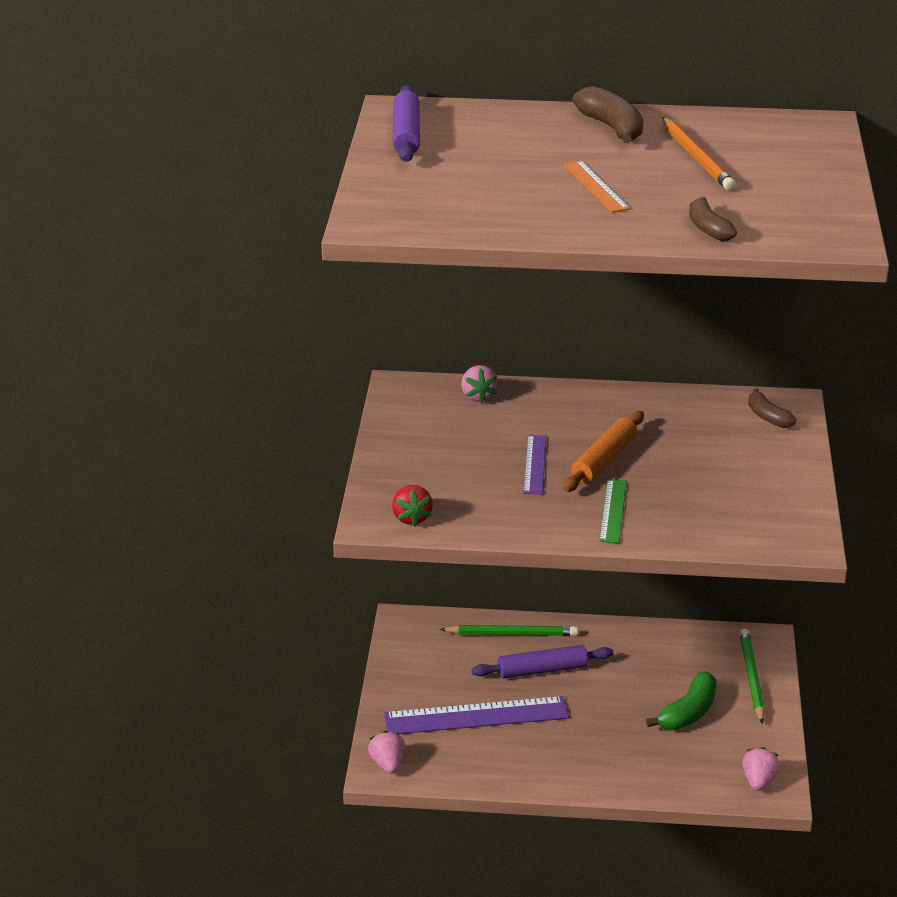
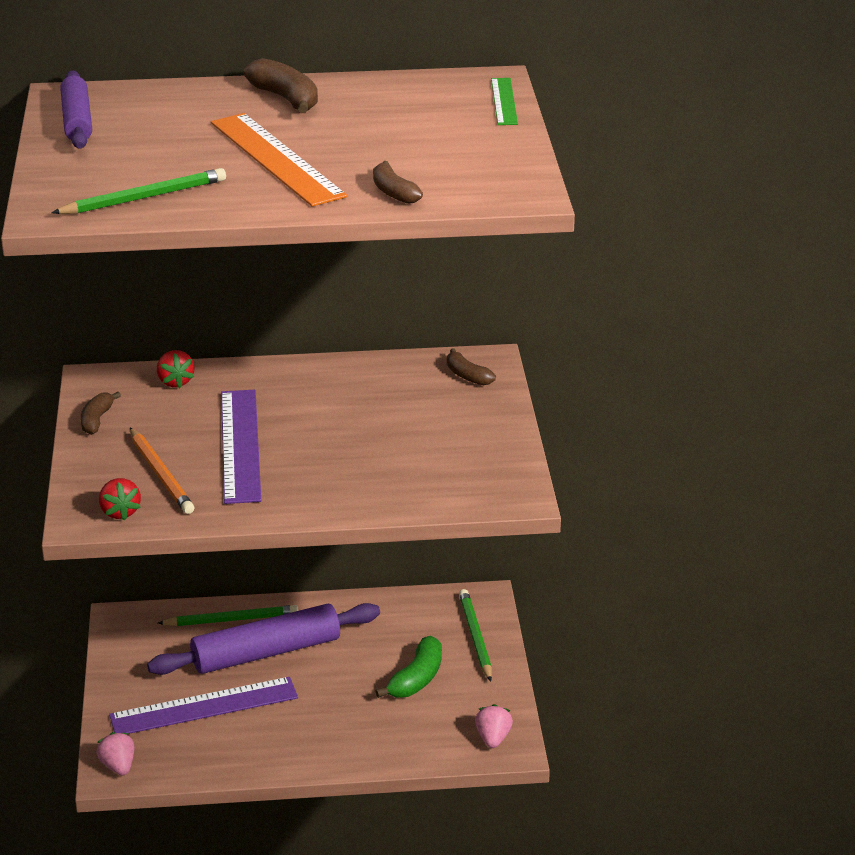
camera: 10 degrees left, 0 degrees up
(399, 426) = (97, 420): none -> brown banana
(462, 214) = (144, 198): none -> green pencil
(478, 396) = (175, 382): pink strawberry -> red strawberry
(535, 464) = (240, 445): purple ruler -> purple ruler, size x1.87
(542, 670) = (266, 653): purple rolling pin -> purple rolling pin, size x1.64
(595, 186) = (276, 159): orange ruler -> orange ruler, size x1.87
(604, 460) = (309, 434): orange rolling pin -> none
(613, 511) = (324, 484): green ruler -> green ruler (504, 101)
(696, 157) = (374, 122): orange pencil -> orange pencil (160, 474)

